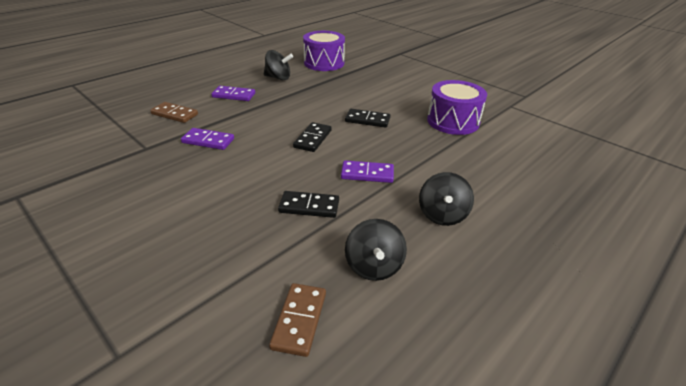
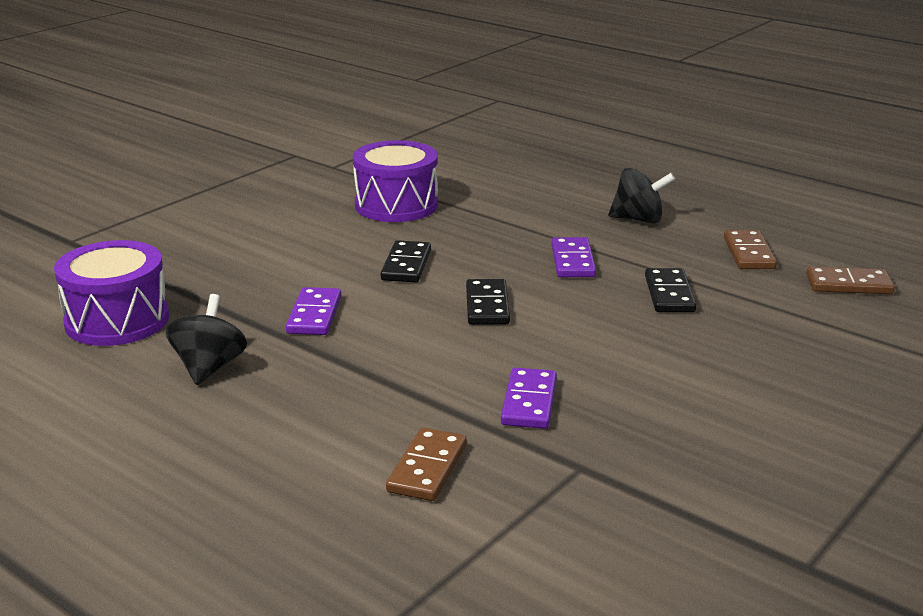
camera: 95 degrees left, 10 degrees down
(234, 95) = (315, 410): purple domino -> purple domino (314, 315)
(312, 139) = (487, 306): black domino -> black domino turned 75 degrees clockwise
(373, 266) = (749, 253): black spinning top -> brown domino

